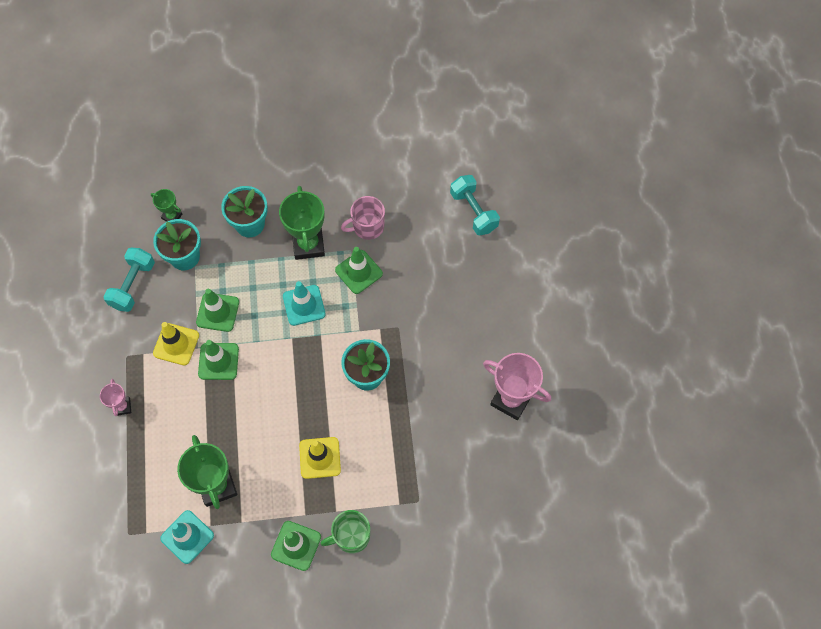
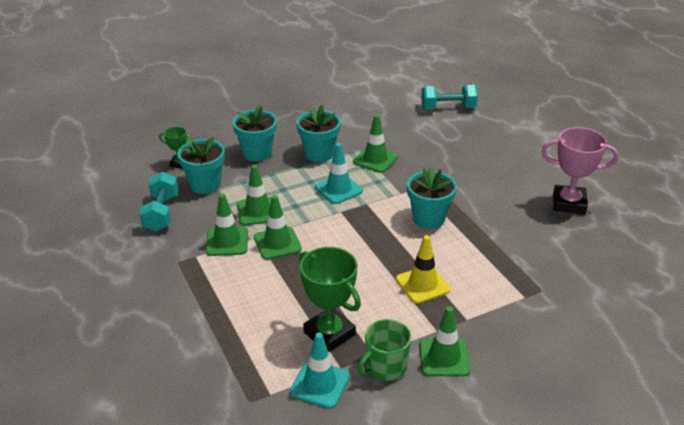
camera: 20 degrees left, 30 degrees down
(122, 407) = (191, 299): pink trophy -> none
(176, 344) = (227, 242): yellow traffic cone -> green traffic cone
(308, 245) = (319, 154): green trophy -> turquoise flower pot
(351, 536) = (496, 334): green mug -> green mug (385, 366)
(367, 226) = (365, 133): pink mug -> none
(473, 211) = (448, 108): turquoise dumbbell -> turquoise dumbbell turned 45 degrees counterclockwise

